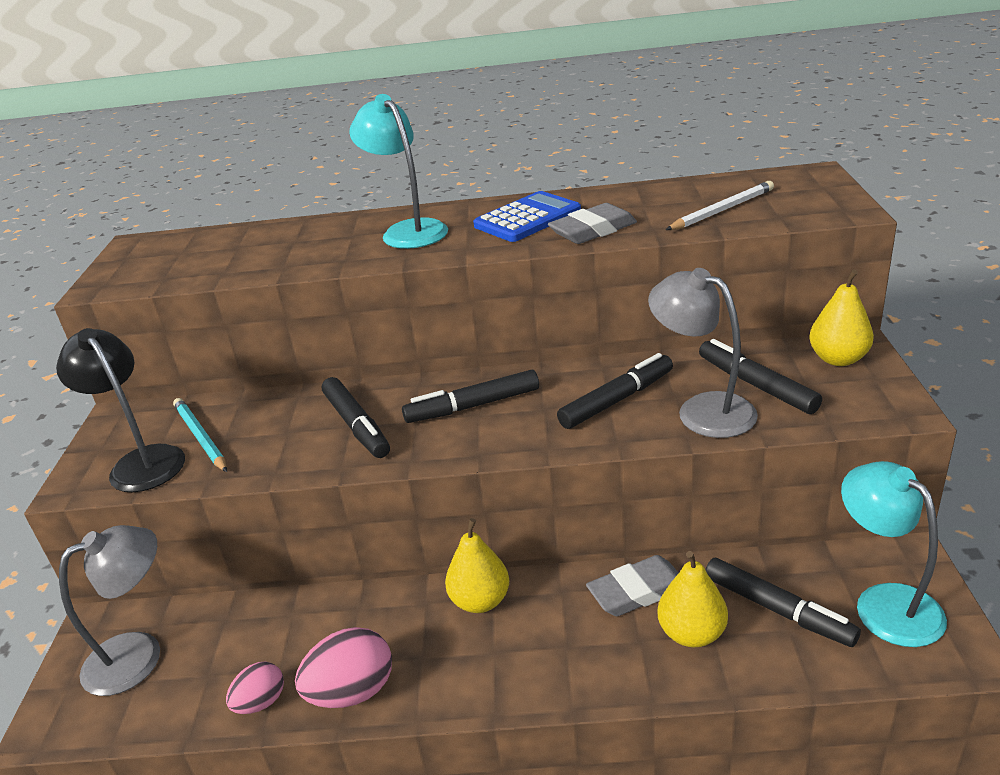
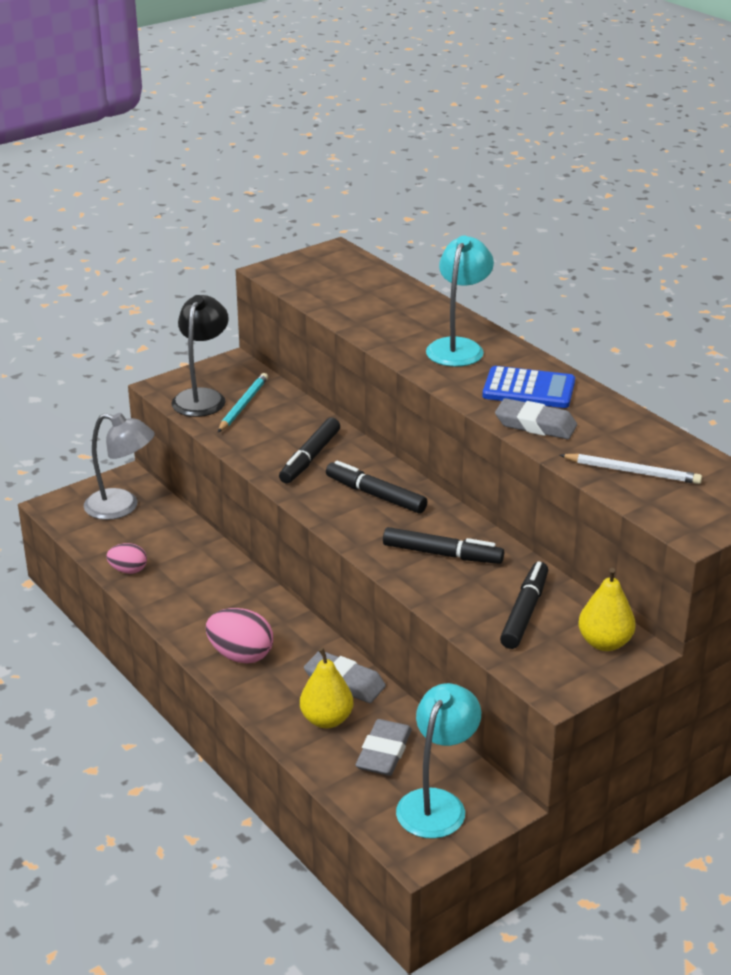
camera: 50 degrees right, 0 degrees up
(352, 692) = (163, 600): pink egg -> pink egg (241, 655)
(480, 601) = (275, 617): yellow pear -> none
(702, 409) = (467, 597): grey lamp -> none
(777, 609) = (384, 752): black marker -> grey eraser

